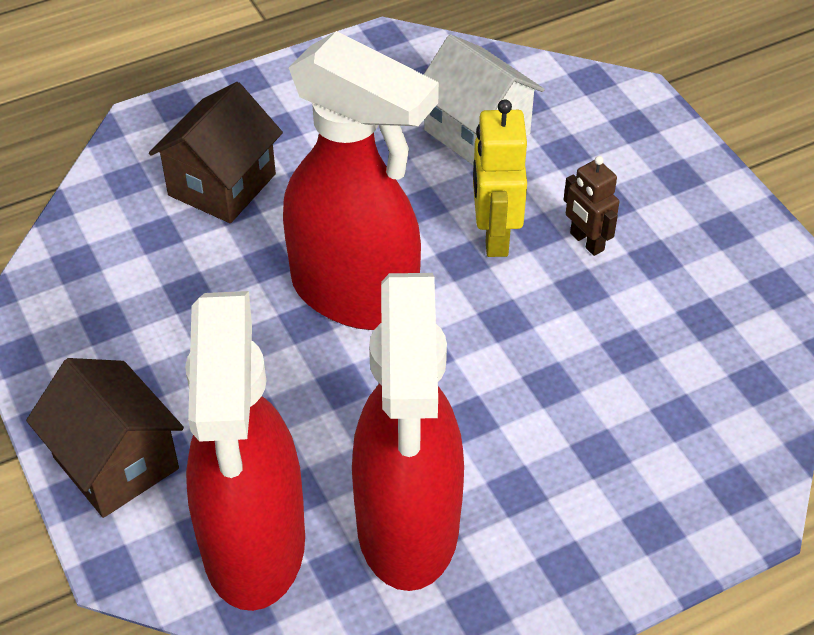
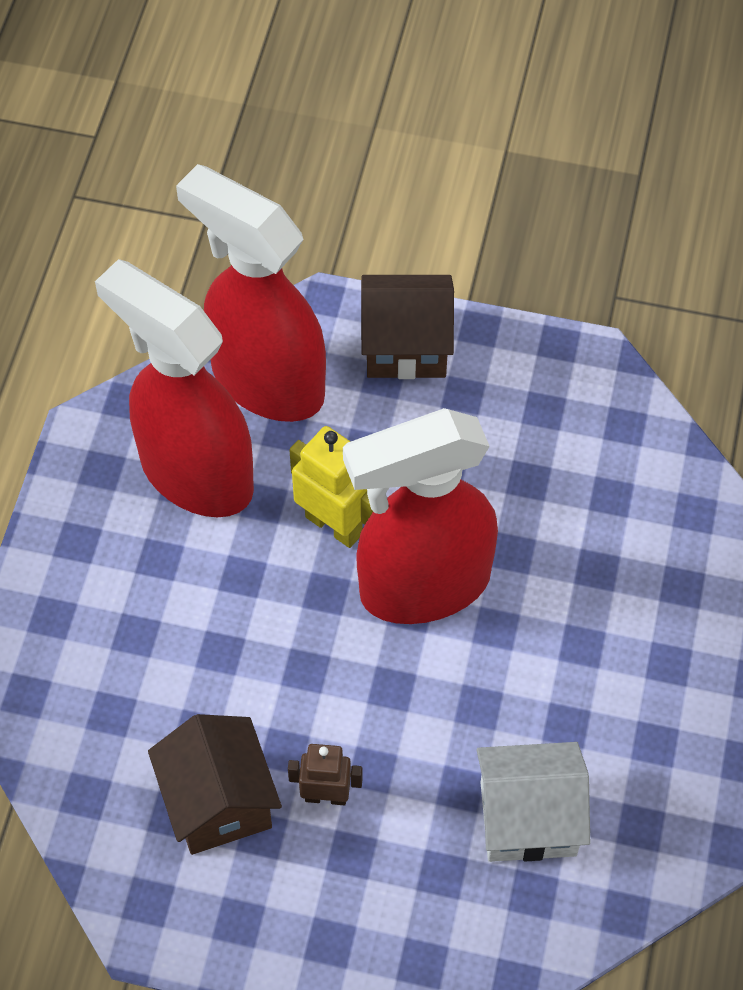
camera: 130 degrees right, 10 degrees up
(222, 184) = (630, 575): brown house -> brown house (218, 802)
(494, 235) = (395, 732): yellow robot -> yellow robot (334, 525)

